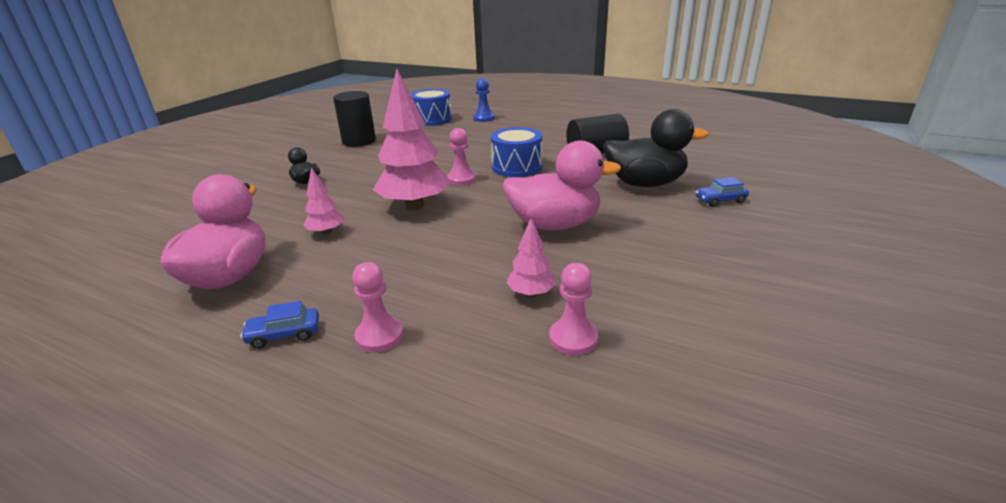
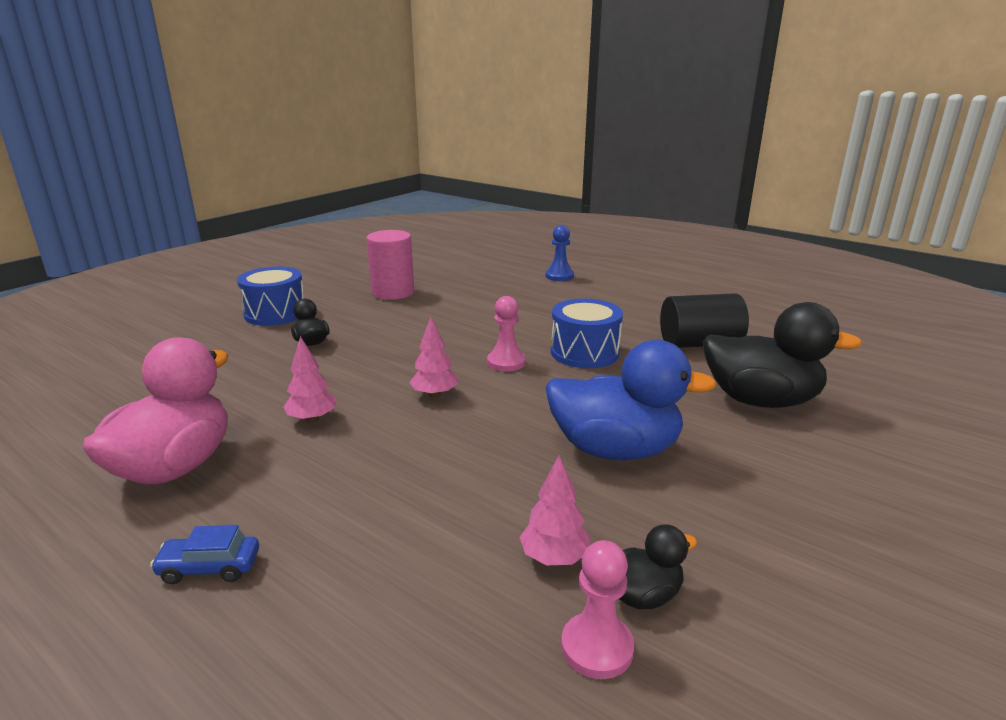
camera: 10 degrees right, 5 degrees down
(359, 141) = (393, 292): black cylinder -> pink cylinder
(379, 336) = (328, 592): pink pawn -> none
(415, 206) = (435, 395): pink tree -> pink tree, size x0.48
(432, 119) = (493, 271): blue drum -> blue drum (275, 313)
(554, 225) = (615, 450): pink duck -> blue duck
(595, 306) = (643, 595): none -> black duck
(720, 200) = (871, 443): blue car -> none

